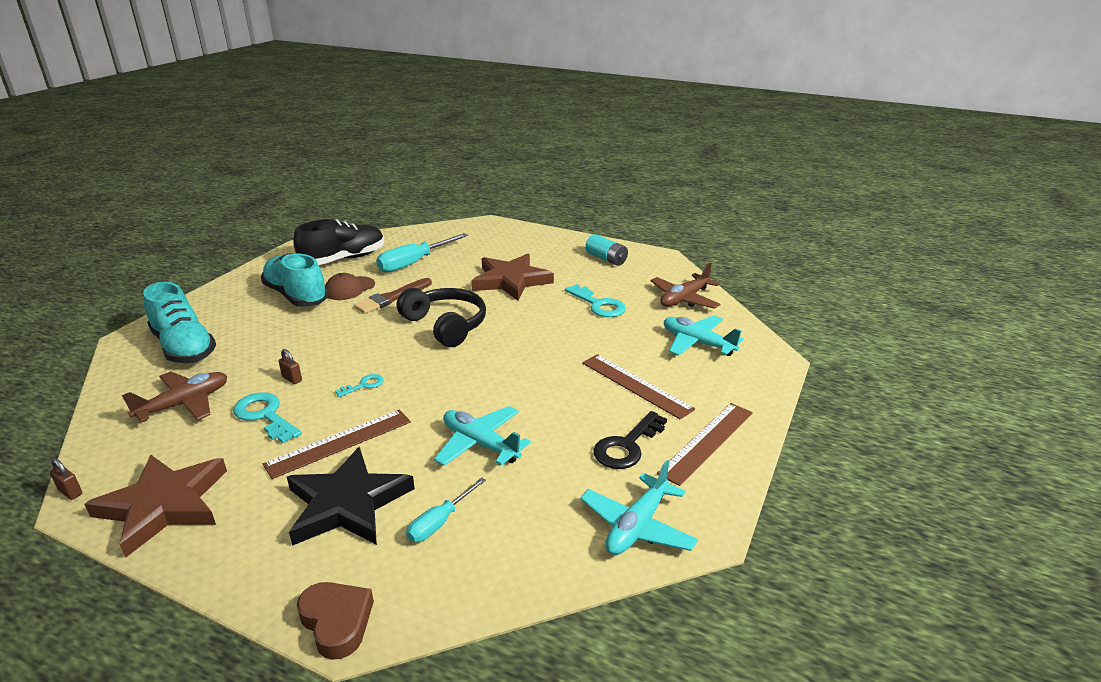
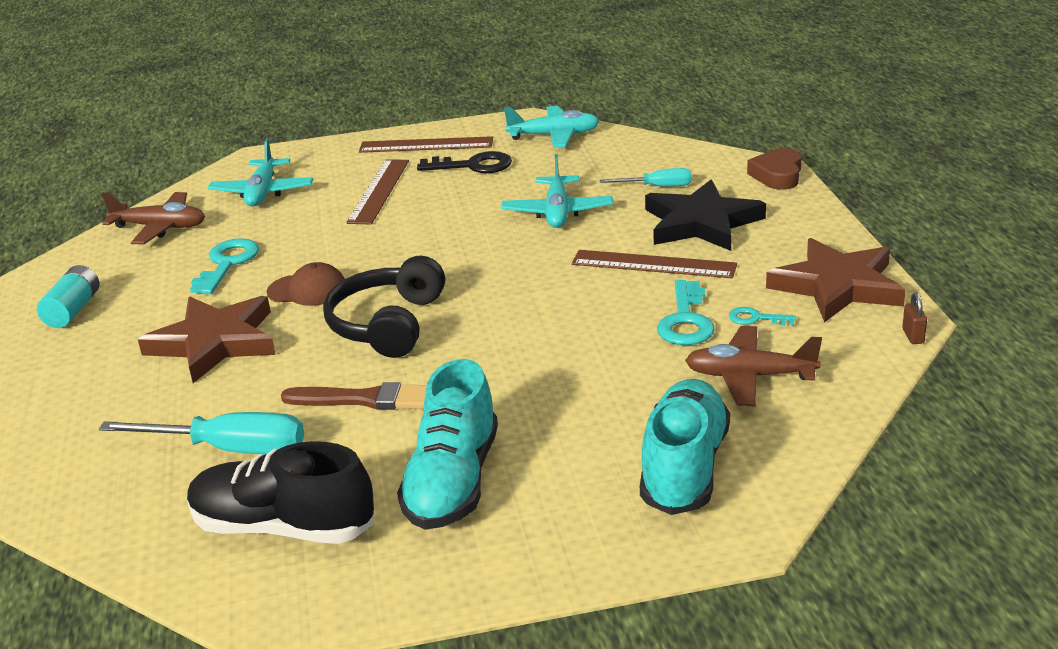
camera: 125 degrees left, 0 degrees up
(292, 379) = (617, 347): brown padlock -> none
(349, 288) = (377, 451): brown cap -> brown cap (307, 290)
(364, 385) = (565, 302): turquoise key -> turquoise key (756, 318)

